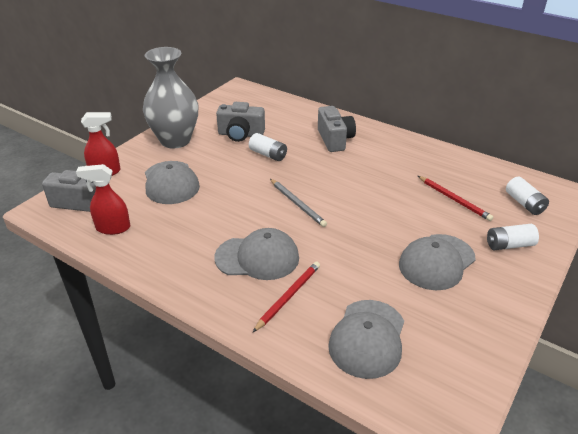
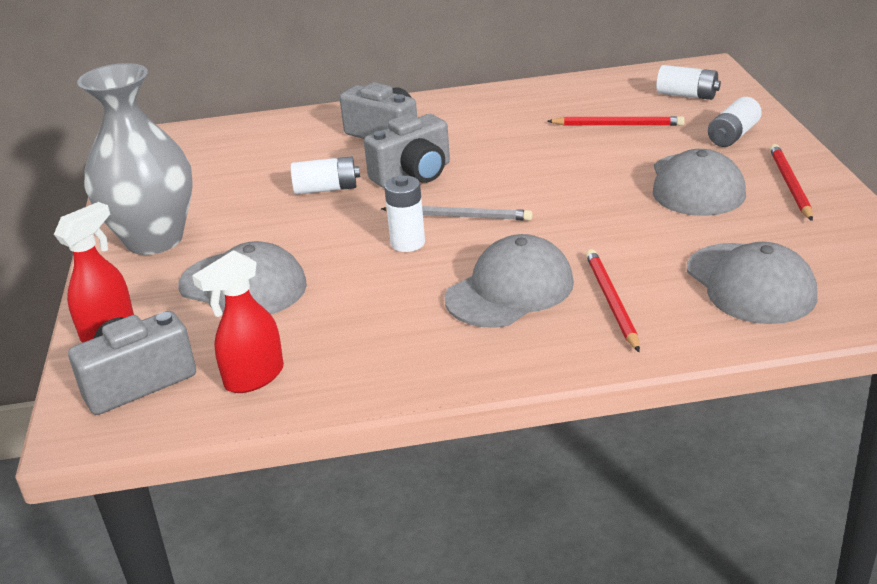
camera: 40 degrees left, 5 degrees down
(241, 134) = (245, 187): grey camera -> grey camera (413, 174)
(256, 204) = (407, 243): none -> white battery
(490, 297) = (790, 184): none -> red pencil

